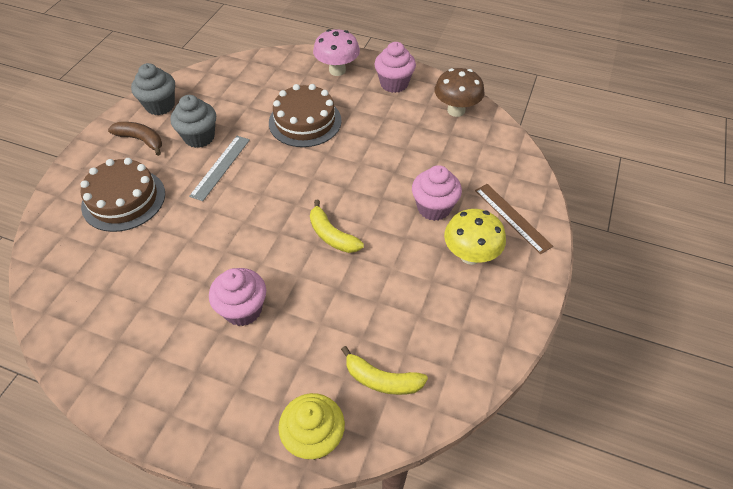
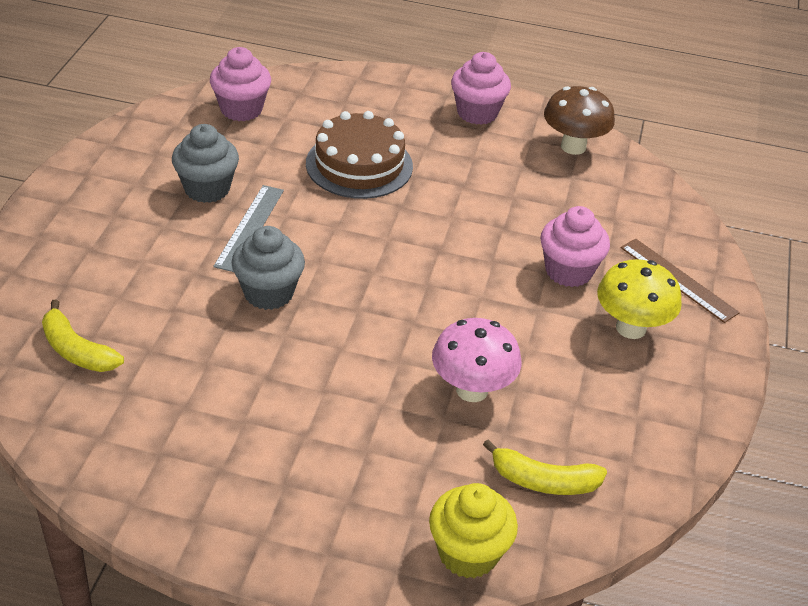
camera: 10 degrees left, 10 degrees down
(123, 199) = (116, 274): brown cake -> none
(141, 140) = (119, 195): brown banana -> none
(160, 106) = (135, 147): grey cupcake -> grey cupcake (268, 293)
(243, 309) = (330, 406): pink cupcake -> pink cupcake (241, 109)
(332, 235) = (433, 310): yellow banana -> yellow banana (77, 350)
(337, 70) = (390, 96): pink mushroom -> pink mushroom (472, 390)

